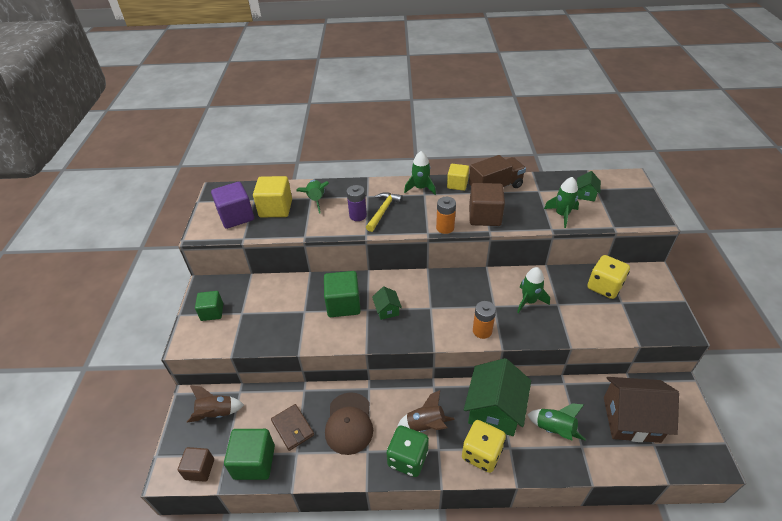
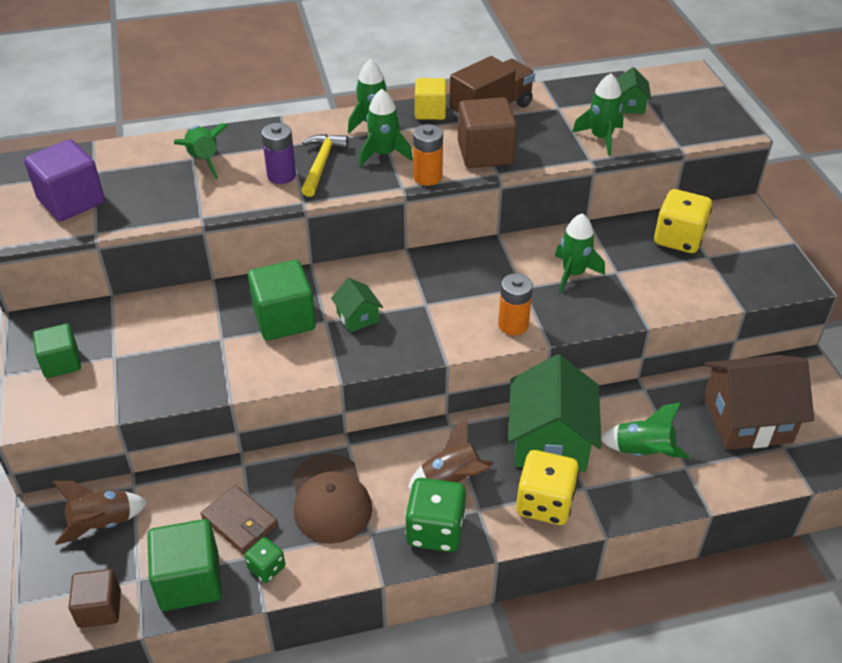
camera: 15 degrees left, 0 degrees up
(276, 208) = (137, 181): yellow cube -> none
(300, 463) = (266, 568): none -> green dice
(422, 209) = (383, 154): none -> green rocket

